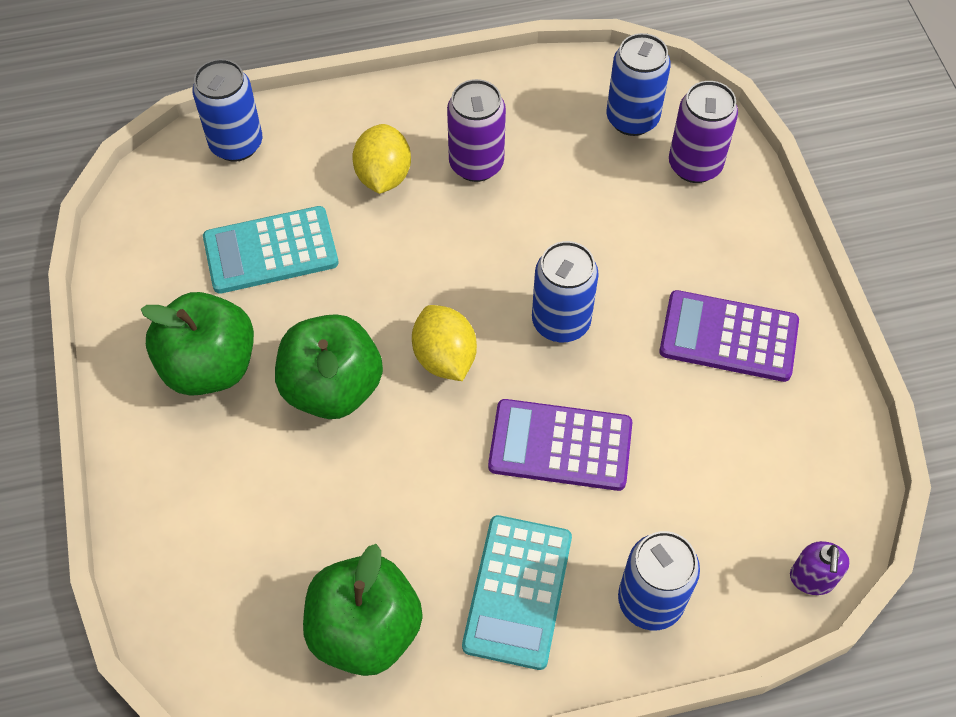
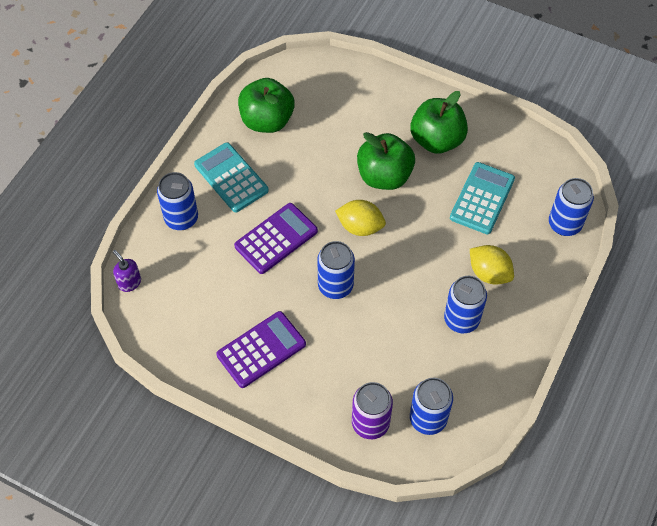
camera: 130 degrees right, 0 degrees up
(476, 164) = (461, 319): purple can -> blue can

